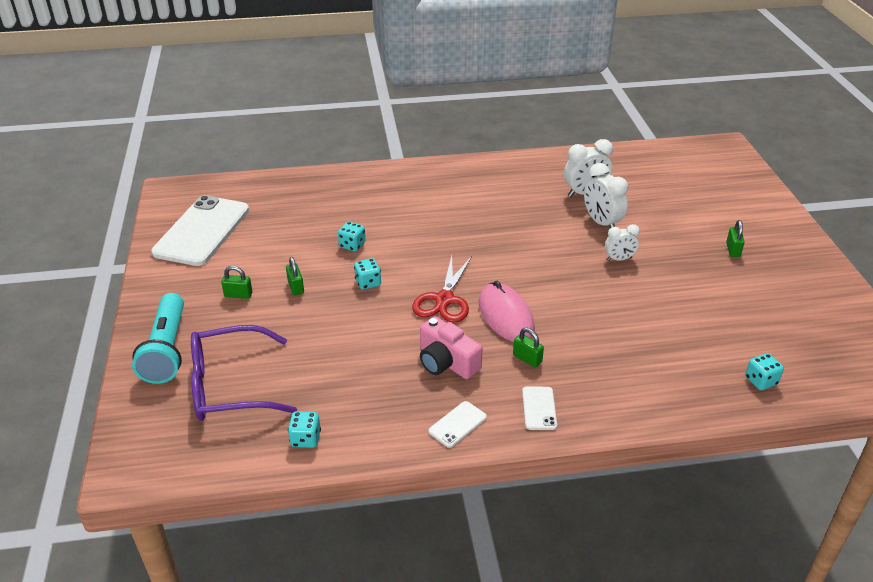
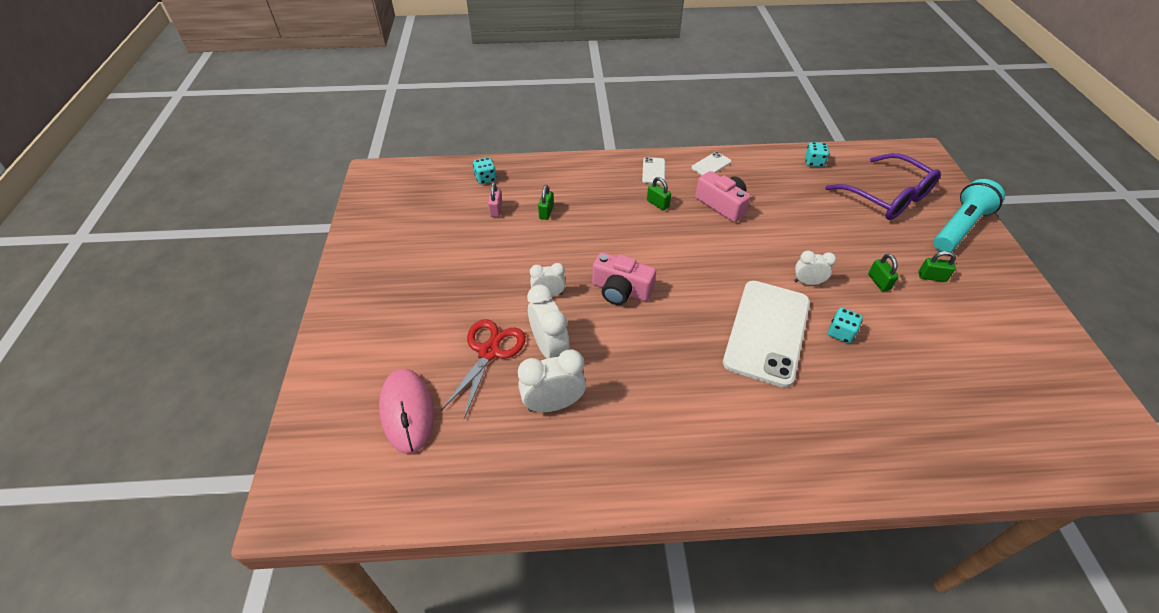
camera: 175 degrees left, 10 degrees up
(166, 350) = (959, 227): turquoise flashlight -> turquoise flashlight turned 45 degrees clockwise
(202, 231) = (1033, 368): white phone -> white phone (767, 332)
(229, 386) = (887, 197): purple glasses -> purple glasses turned 60 degrees clockwise
(368, 283) = (807, 282): turquoise dice -> white clock
(444, 300) = (729, 259): red scissors -> red scissors (489, 352)
(506, 316) = (672, 240): pink mouse -> pink mouse (407, 411)
(552, 266) = (621, 290): none -> pink camera
(720, 339) = (496, 210): none -> pink padlock
(733, 250) = (423, 299): green padlock -> green padlock (546, 212)

